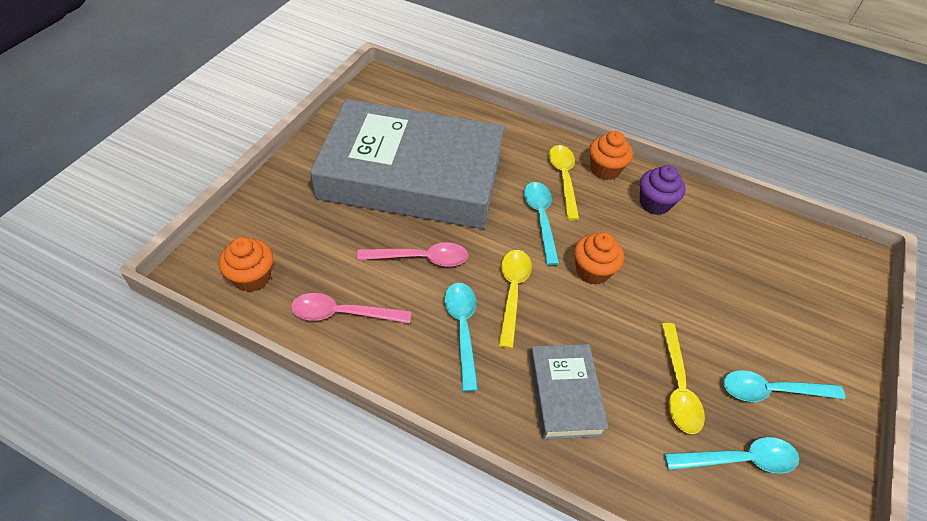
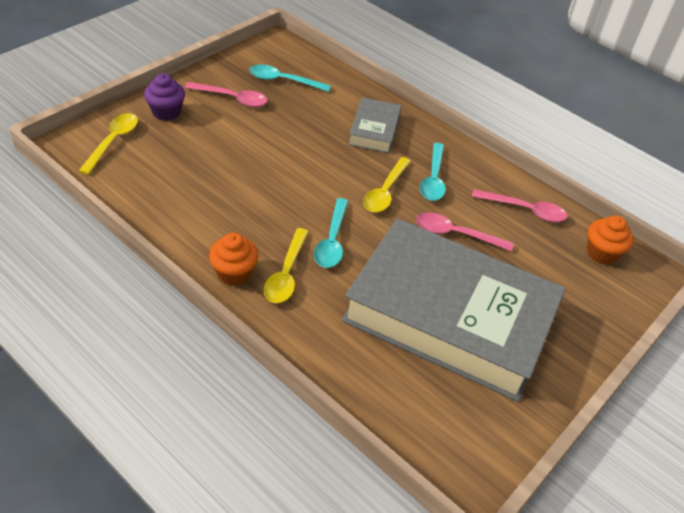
camera: 165 degrees left, 5 degrees down
(592, 271) = (309, 190): orange cupcake -> none
(654, 203) = (209, 228): purple cupcake -> purple cupcake (166, 112)
(678, 387) = (294, 115): yellow spoon -> yellow spoon (113, 141)
(771, 391) = (232, 98): turquoise spoon -> pink spoon

